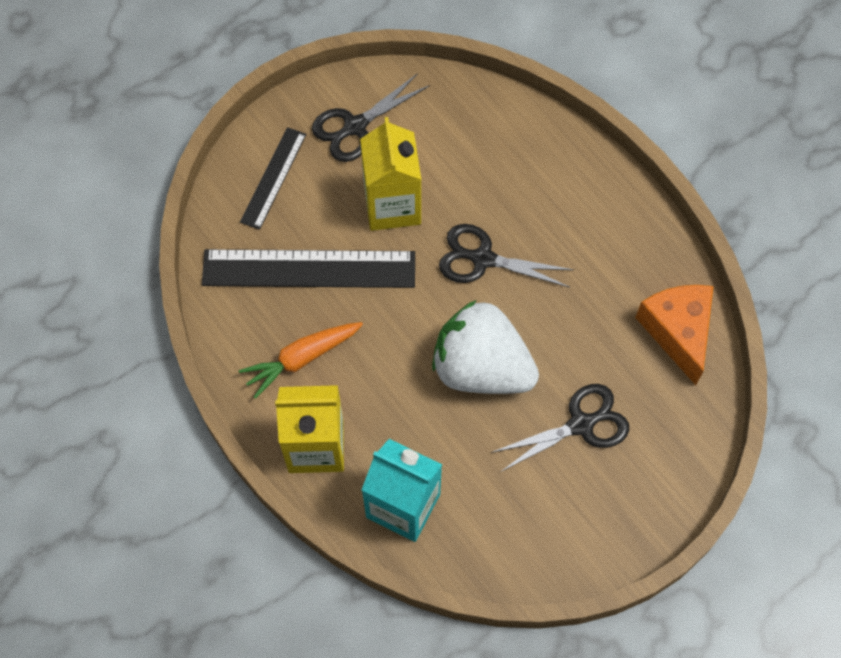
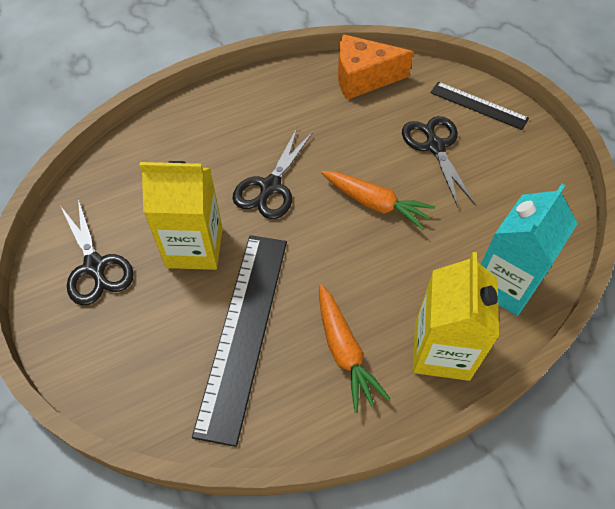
camera: 80 degrees left, 10 degrees down
(273, 178) = (125, 352): black ruler -> black ruler (478, 105)
(481, 368) = (375, 204): white strawberry -> orange carrot

